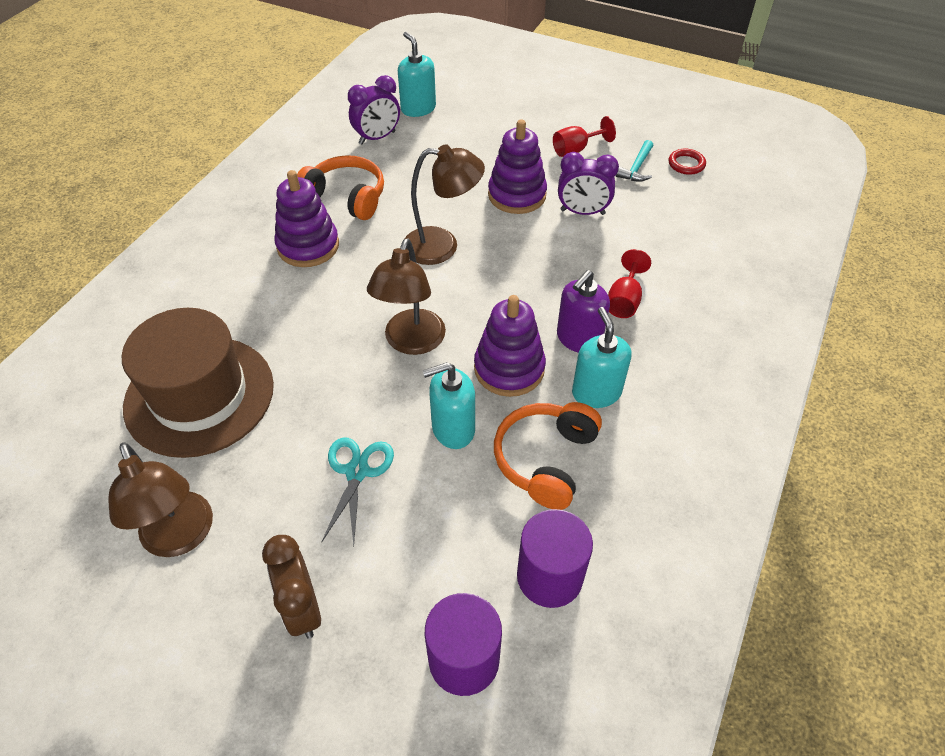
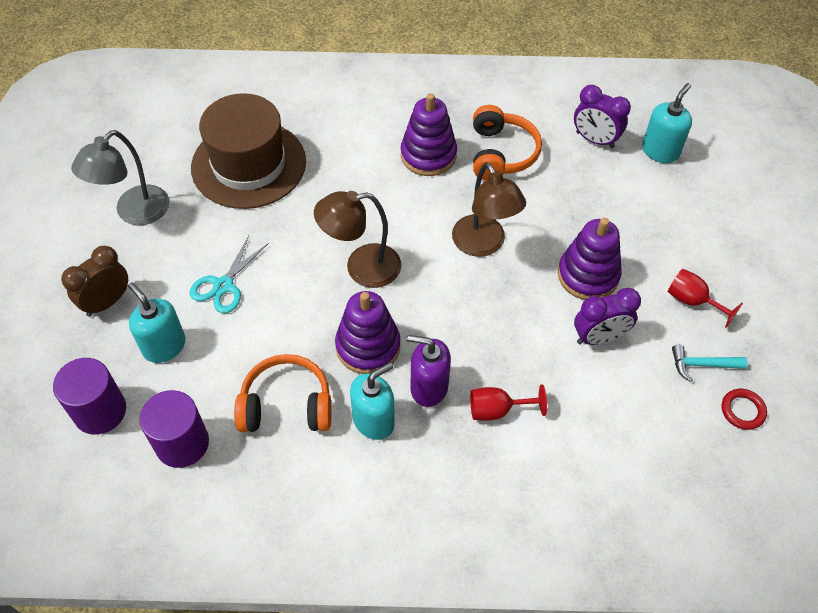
camera: 65 degrees right, 5 degrees up
(181, 537) = (134, 213): brown lamp -> grey lamp
(357, 472) = (223, 285): turquoise scissors -> turquoise scissors turned 135 degrees clockwise
(453, 429) = (288, 330): turquoise soap dispenser -> turquoise soap dispenser (164, 346)
(582, 212) = (599, 337): purple clock -> purple clock turned 90 degrees counterclockwise

